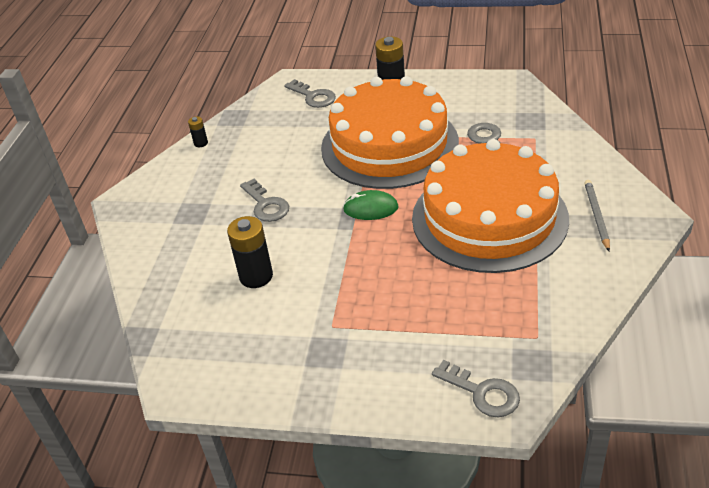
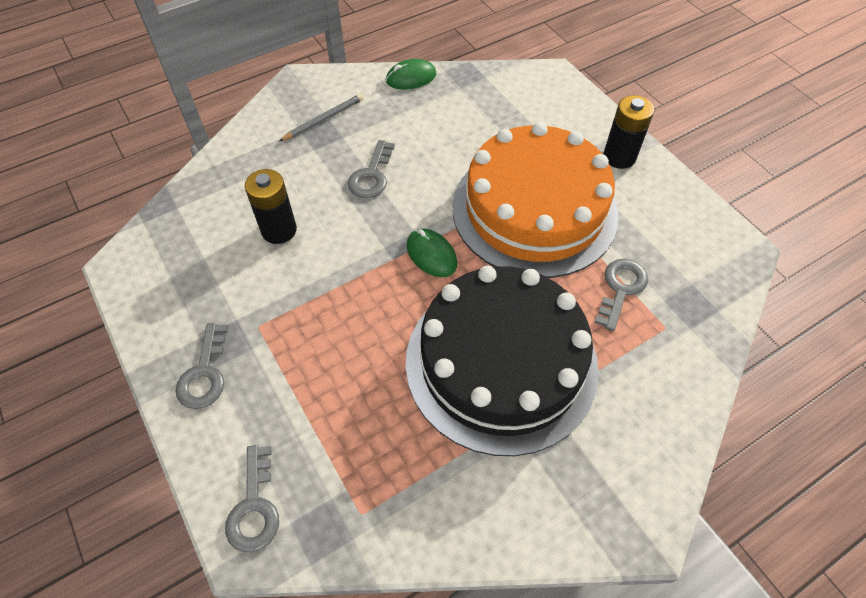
camera: 45 degrees right, 15 degrees up
(201, 143) = (411, 77): black battery -> green mouse
(313, 96) = (548, 107): grey key -> grey key (205, 373)
(489, 218) = (501, 363): orange cake -> black cake
(596, 216) = (590, 465): grey pencil -> grey pencil (323, 119)

